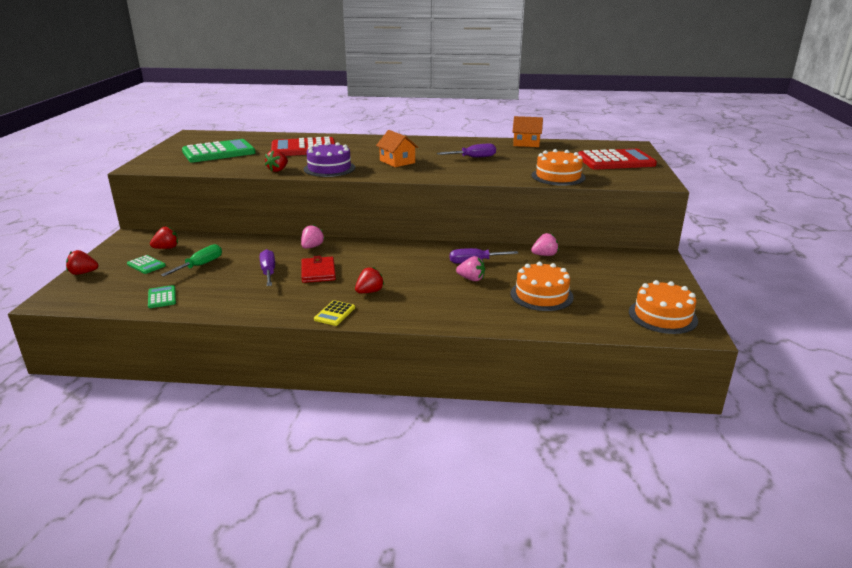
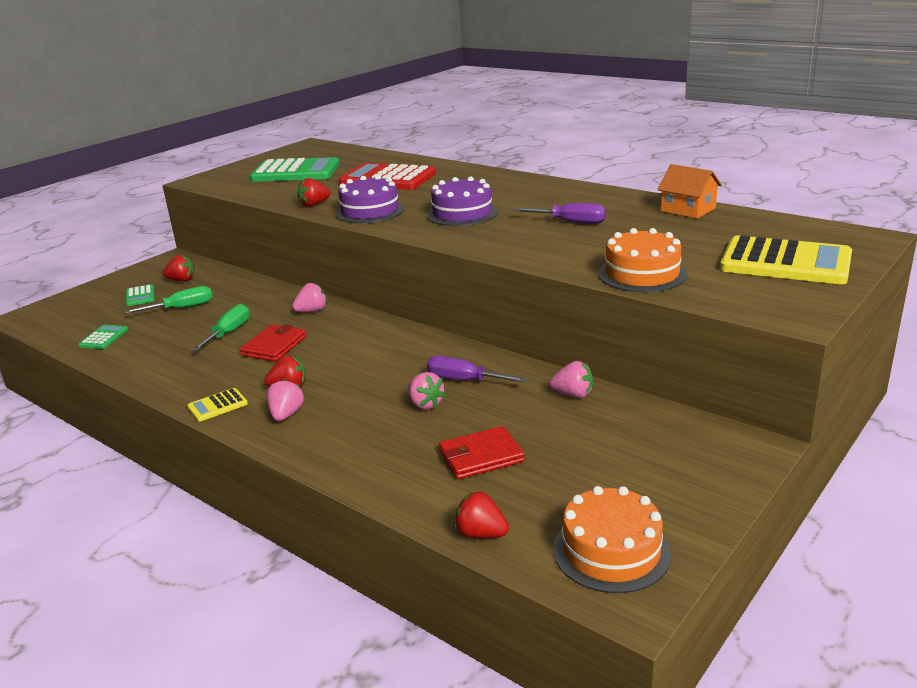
camera: 35 degrees right, 0 degrees up
(83, 273) = (84, 292): red strawberry -> red strawberry (481, 534)
(268, 272) = (229, 333): purple screwdriver -> green screwdriver
(392, 306) = (286, 415): none -> pink strawberry
(397, 162) = (462, 213): orange house -> purple cake
(541, 295) = (481, 456): orange cake -> red wallet
(615, 161) = (785, 262): red calculator -> yellow calculator

